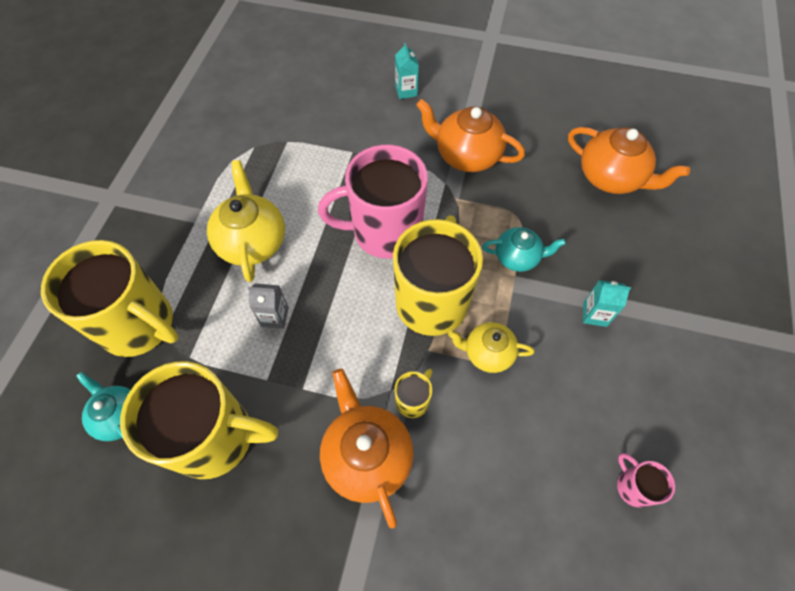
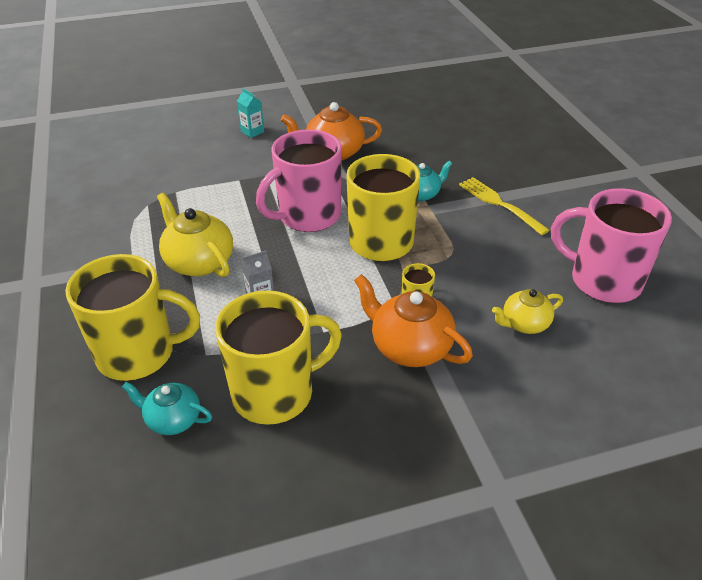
camera: 30 degrees left, 20 degrees down
(487, 353) = (446, 253): yellow teapot -> yellow teapot (524, 324)
(594, 314) = (500, 204): turquoise carton -> yellow fork
(611, 177) = (447, 131): orange teapot -> none
(633, 487) = (603, 281): pink mug -> pink mug, size x2.36

